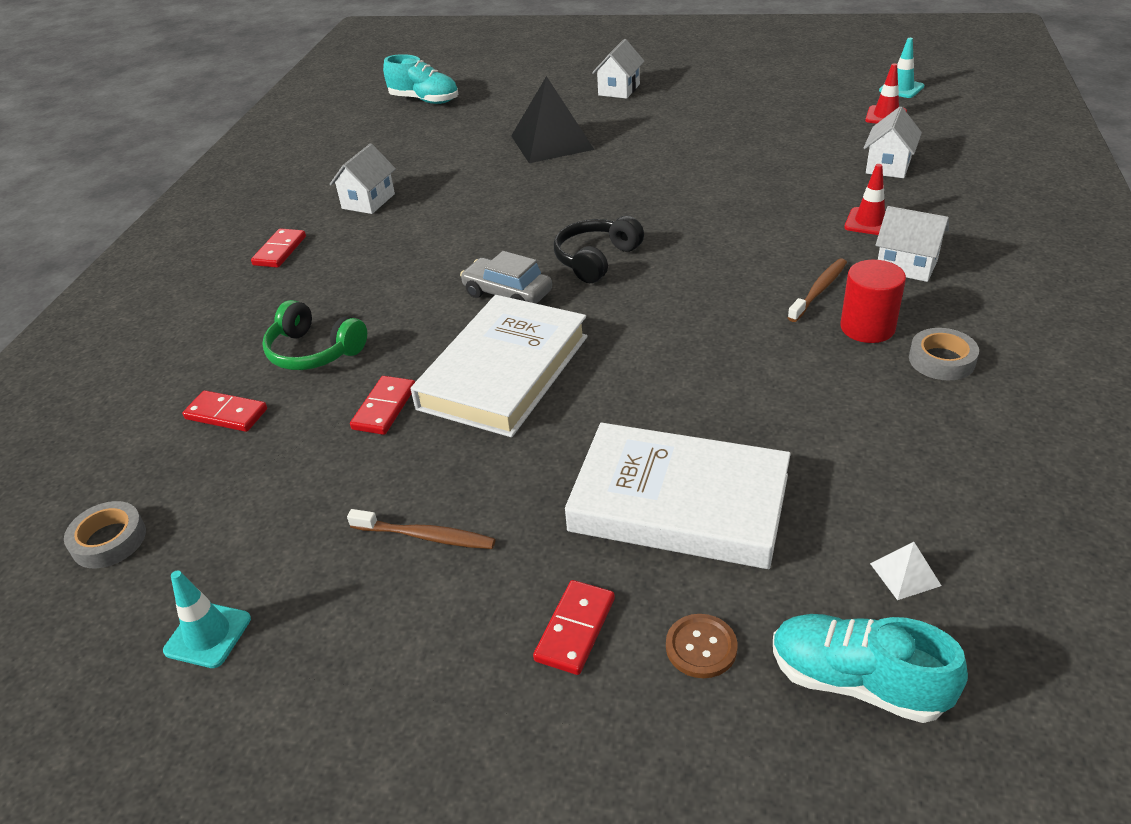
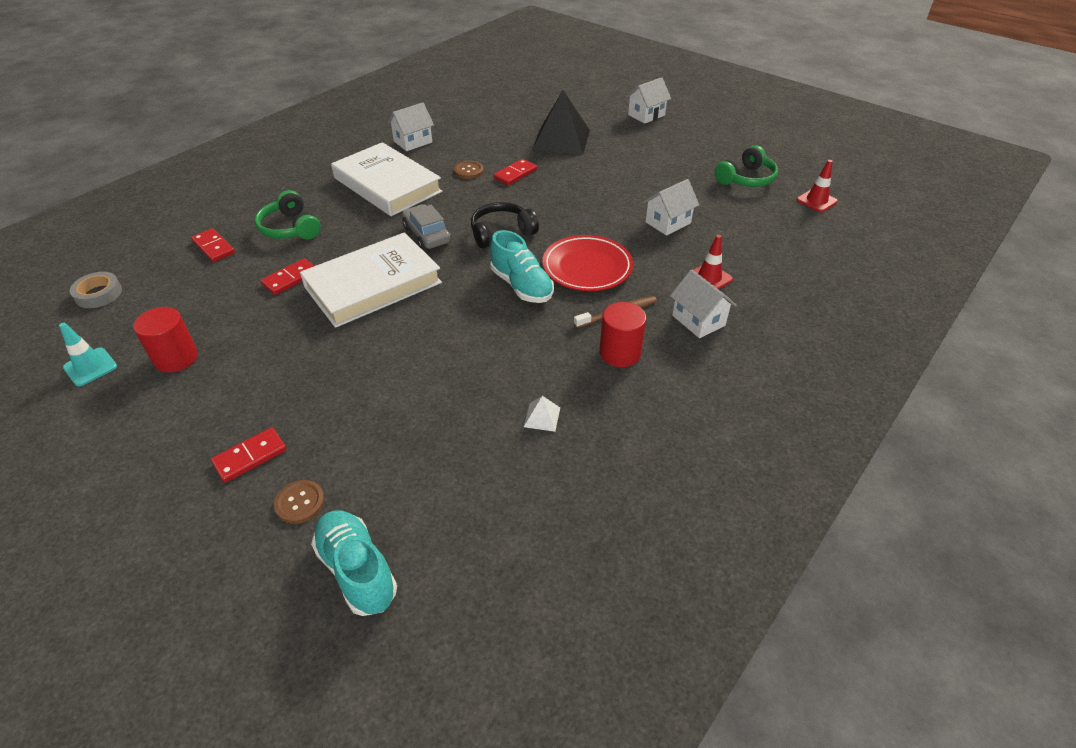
camera: 25 degrees right, 5 degrees up
(280, 251) = (335, 157): red domino -> red domino (515, 174)
(330, 565) = (176, 358): none -> red cylinder
(424, 100) = (515, 82): turquoise shoe -> turquoise shoe (521, 286)
(425, 536) = (234, 365): brown toothbrush -> none
(478, 209) = (468, 171): none -> brown button
(679, 503) = (380, 412): white book -> white book (387, 185)
(734, 259) = (587, 267): none -> red plate
(795, 118) = (746, 179): none -> green headphones
(888, 166) = (772, 241): white house -> white house (668, 222)
(901, 88) = (855, 183): turquoise traffic cone -> none
(905, 574) = (457, 523): white pyramid -> white pyramid (542, 417)
(941, 360) = (643, 398): grey tape -> none

